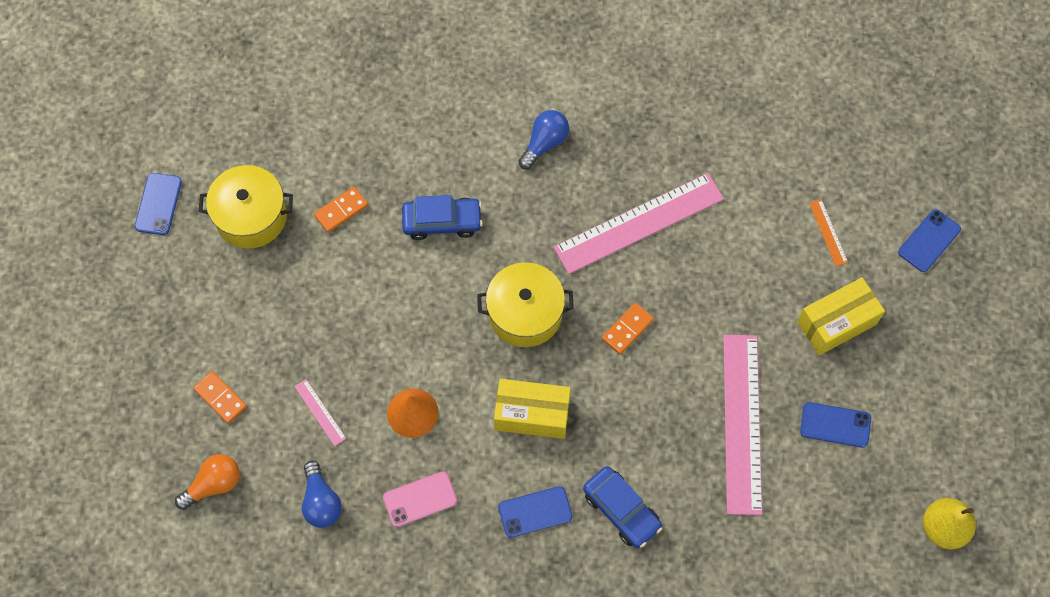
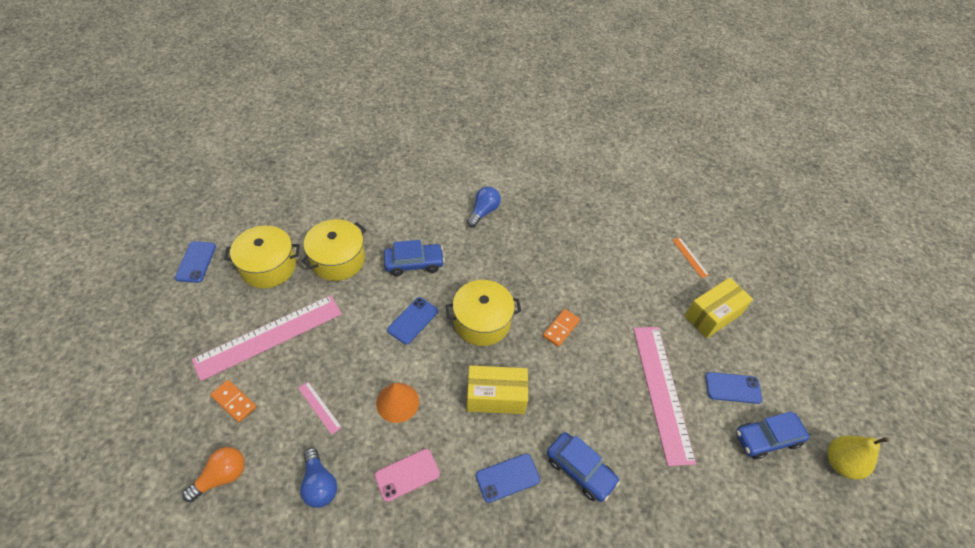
camera: 10 degrees left, 15 degrees down
(341, 211) = (338, 260): orange domino -> yellow pot
(639, 223) = (557, 257): pink ruler -> pink ruler (269, 336)
(859, 491) = (767, 438): none -> blue car
(929, 241) = (759, 259): blue phone -> blue phone (413, 320)

